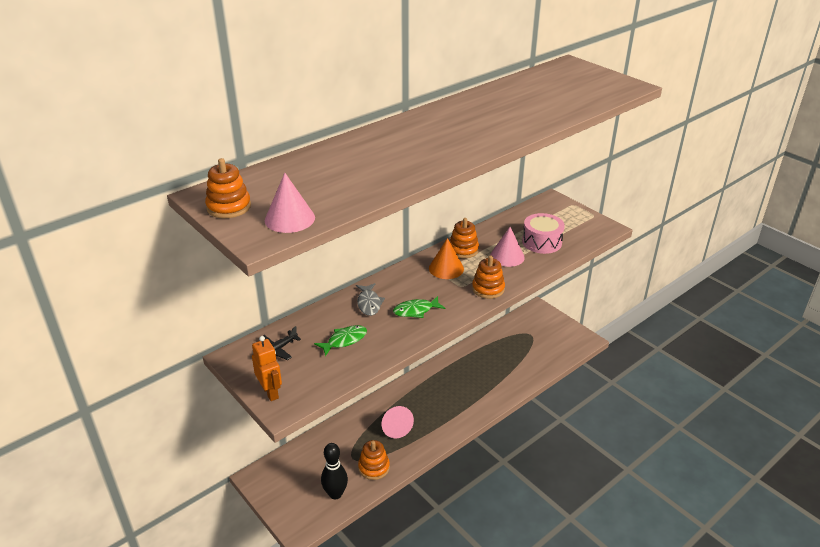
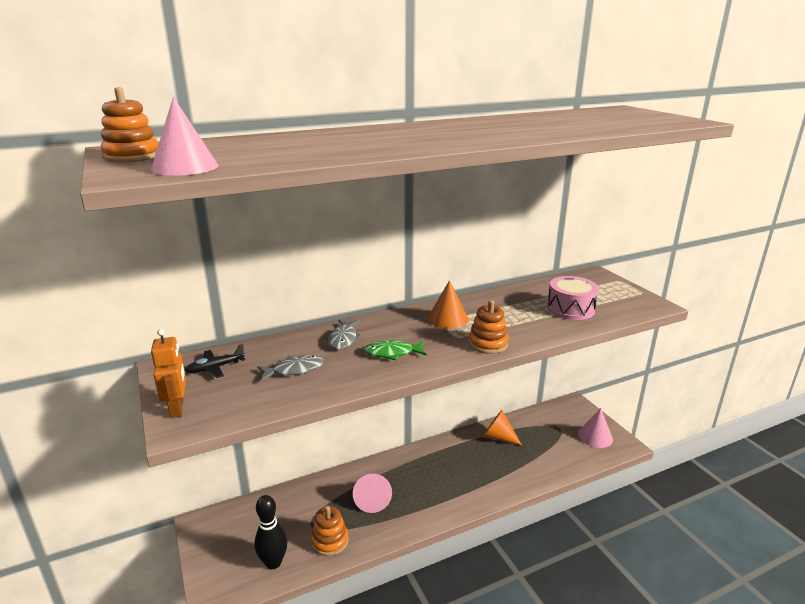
camera: 15 degrees right, 10 degrees down
(344, 340) = (294, 370): green fish -> grey fish
(463, 250) = (475, 305): orange stacking toy -> none
(481, 352) = (497, 437): none -> orange cone
(507, 256) = (524, 317): pink cone -> pink cone (595, 436)

